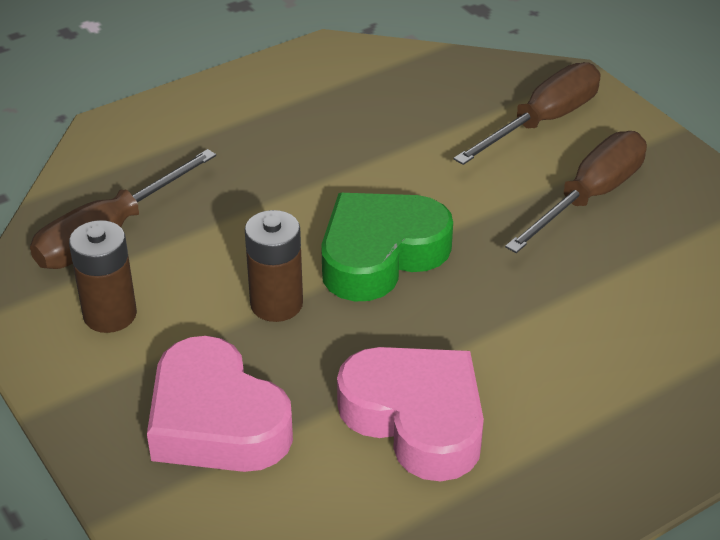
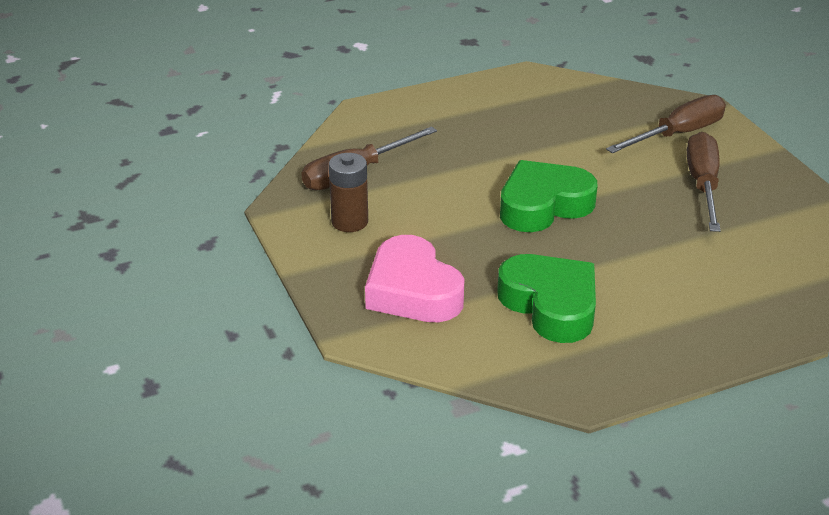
camera: 10 degrees right, 5 degrees down
(276, 304) = (465, 227): brown battery -> none
(416, 419) = (551, 305): pink heart -> green heart
(590, 197) = (703, 185): brown screwdriver -> brown screwdriver turned 45 degrees counterclockwise

